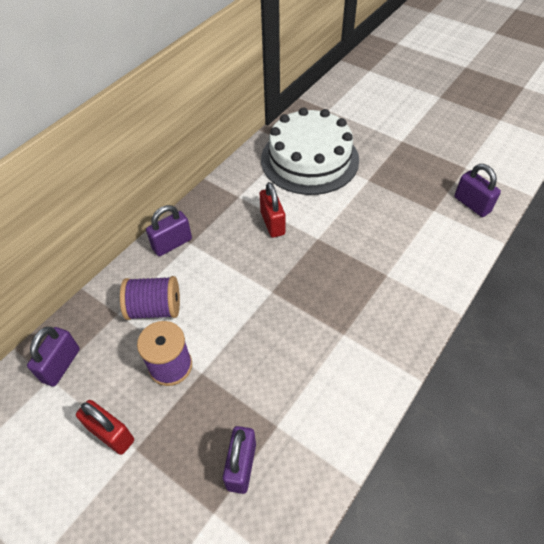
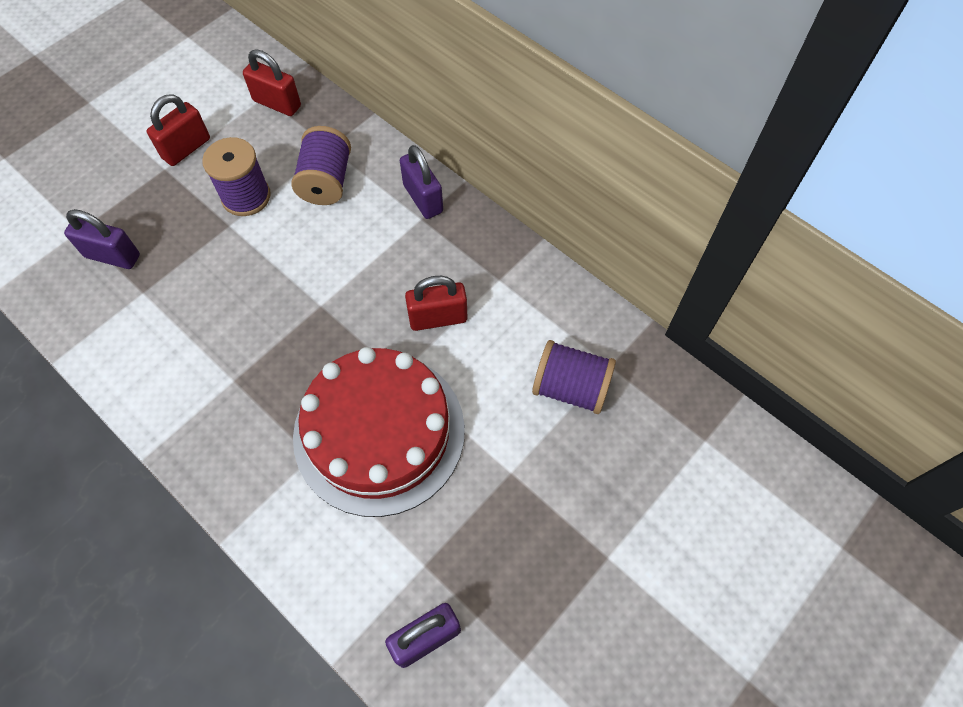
camera: 95 degrees right, 10 degrees up
(61, 365) = (277, 103): purple padlock -> red padlock
(309, 159) = (570, 388): white cake -> purple spool
(360, 242) = (379, 432): none -> red cake

